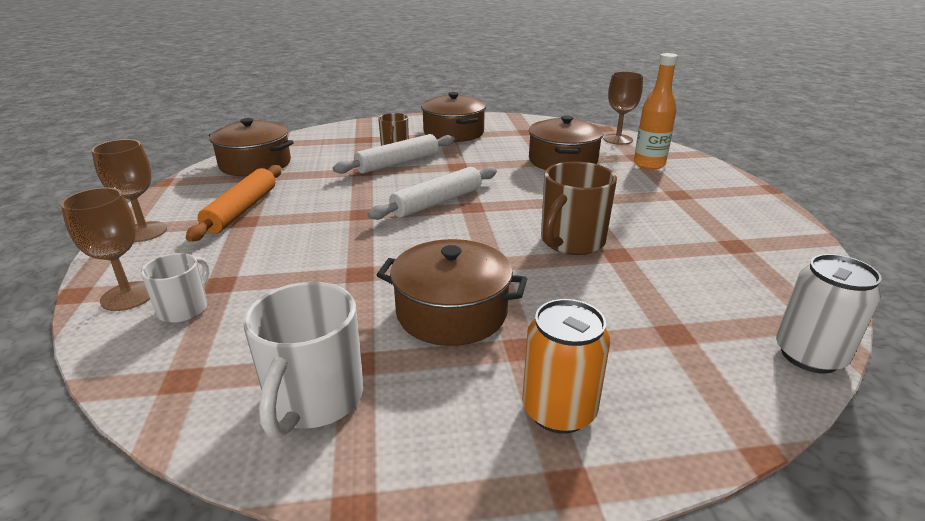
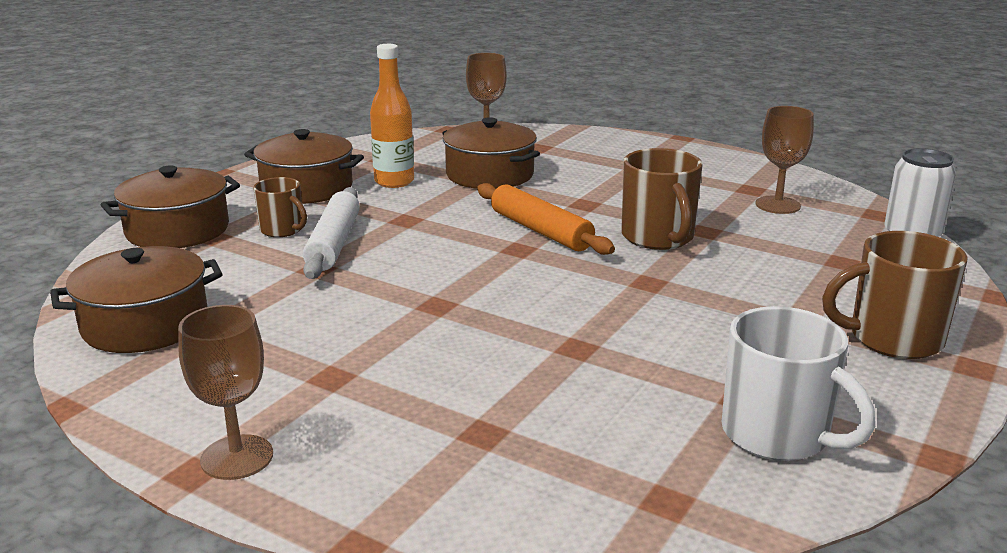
camera: 50 degrees left, 5 degrees down
(128, 296) = (425, 504): brown goblet -> brown goblet (777, 205)
(184, 309) = (514, 469): white mug -> none
(241, 210) = (293, 372): orange rolling pin -> orange rolling pin (540, 231)
(437, 202) = (479, 260): white rolling pin -> none
(451, 312) = (710, 329): brown pot -> brown pot (177, 230)
(559, 410) = (892, 339): orange can -> brown mug
(649, 164) = (564, 150): orange bottle -> orange bottle (394, 182)

